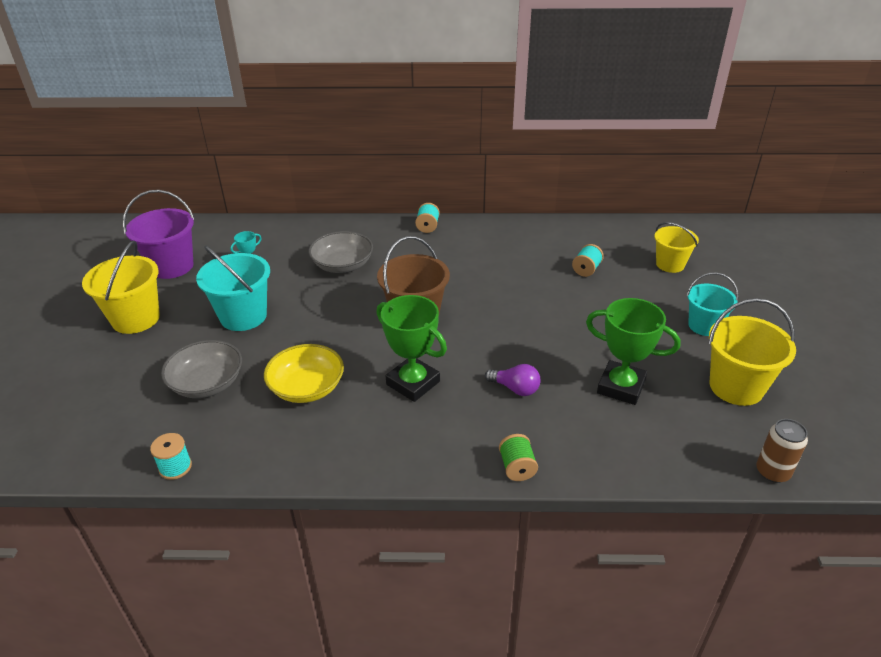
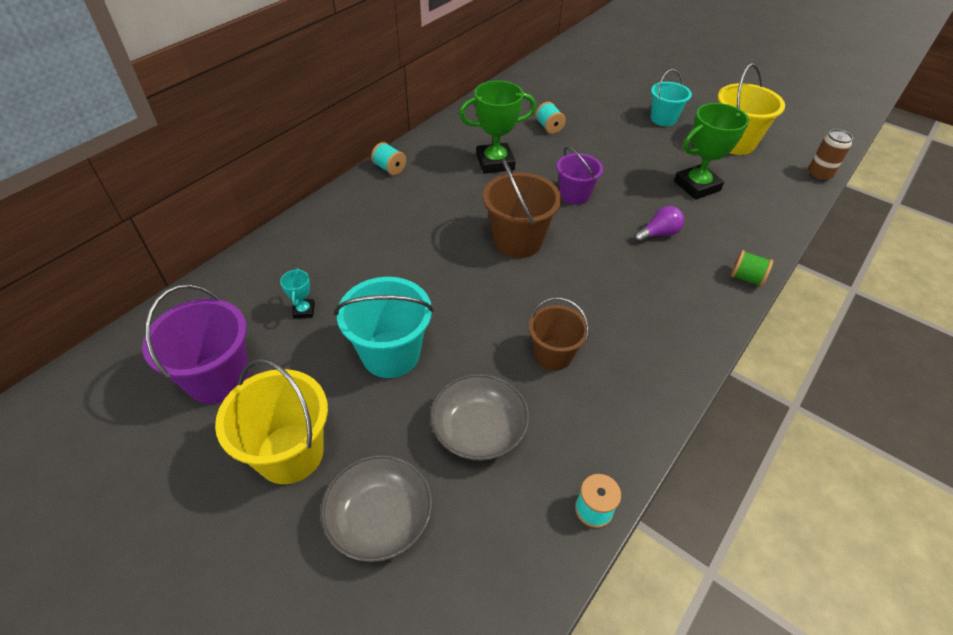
camera: 55 degrees left, 10 degrees up
(307, 388) = (553, 355): yellow bowl -> brown bucket
(342, 265) = (385, 246): grey bowl -> grey bowl (380, 518)
(413, 383) = (605, 284): green trophy -> green trophy (495, 162)
(509, 321) = (574, 195): none -> purple bucket
(670, 264) = (583, 92): yellow bucket -> none

